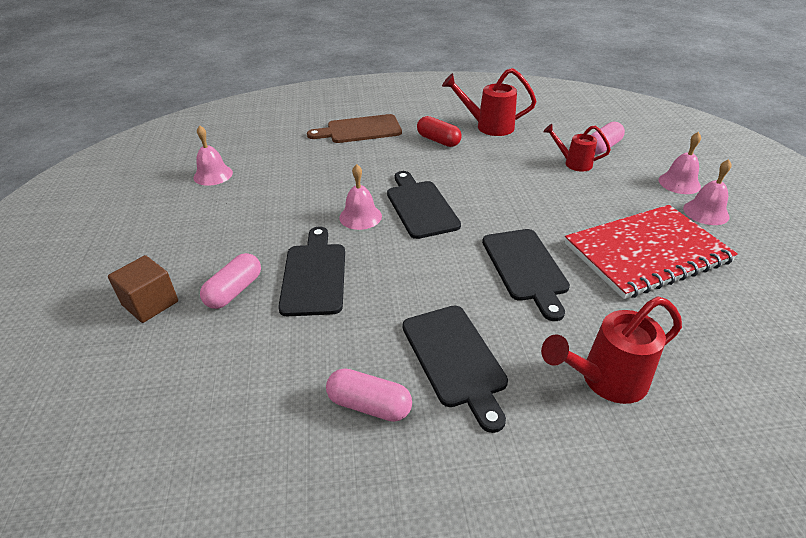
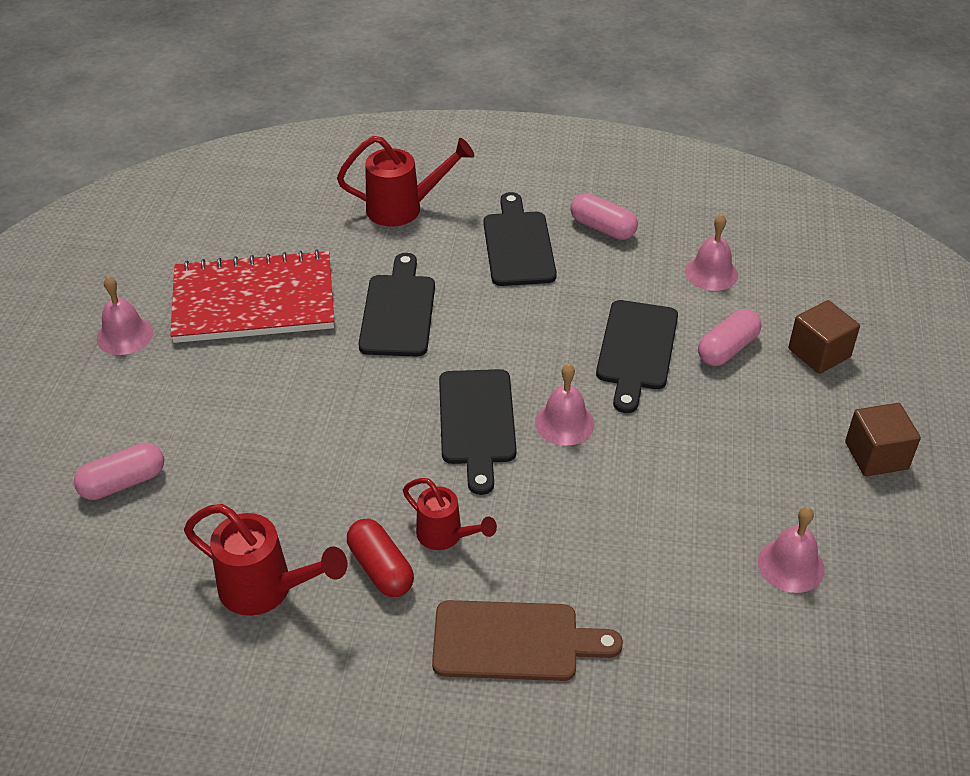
camera: 165 degrees left, 5 degrees up
(134, 236) = (876, 455): none -> brown cube
(573, 163) = (203, 457): red watering can -> red watering can (446, 536)
(679, 183) = (98, 386): pink bell -> pink bell (711, 273)

